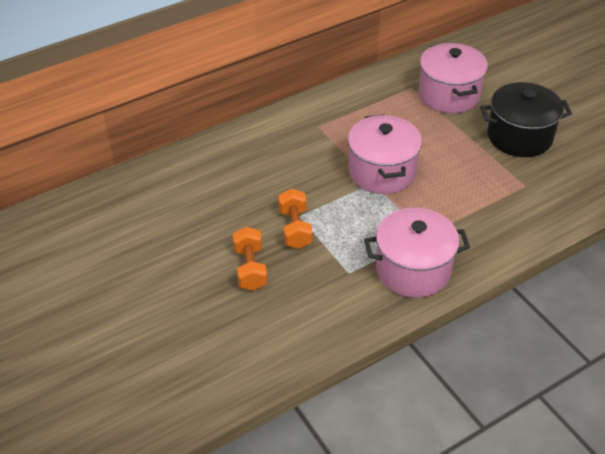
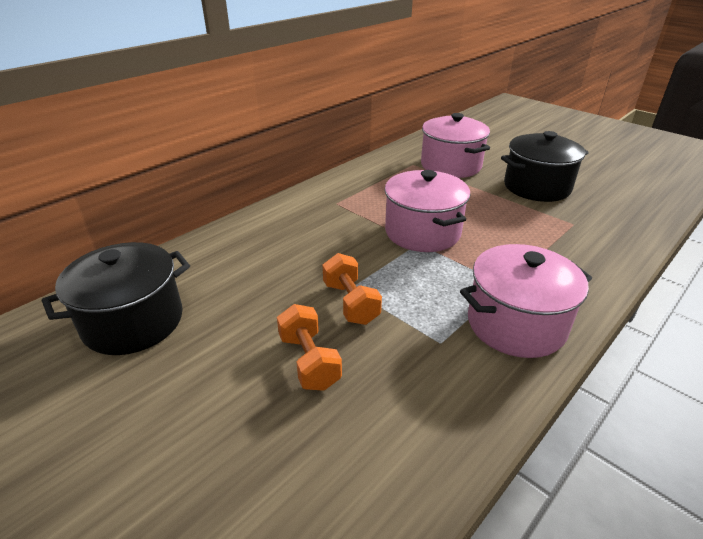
camera: 15 degrees left, 10 degrees down
(135, 215) = (133, 322): none -> black pot

